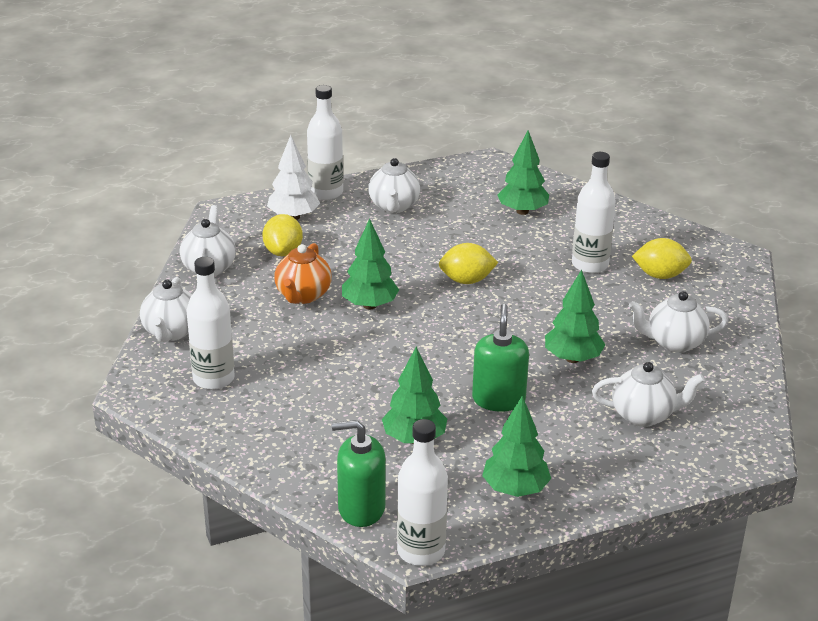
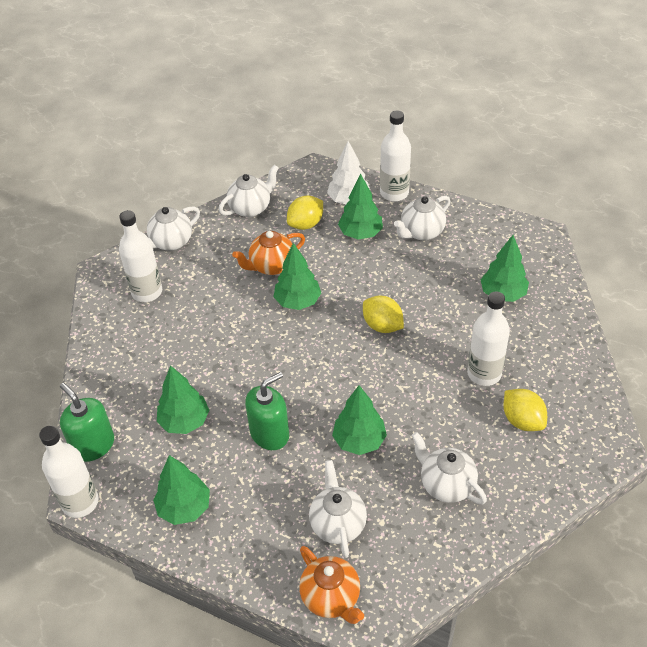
camera: 50 degrees right, 15 degrees up
(344, 233) = (360, 233): none -> green tree
(643, 415) = (337, 524): white teapot -> white teapot turned 150 degrees counterclockwise
(712, 458) = (331, 597): none -> orange teapot

